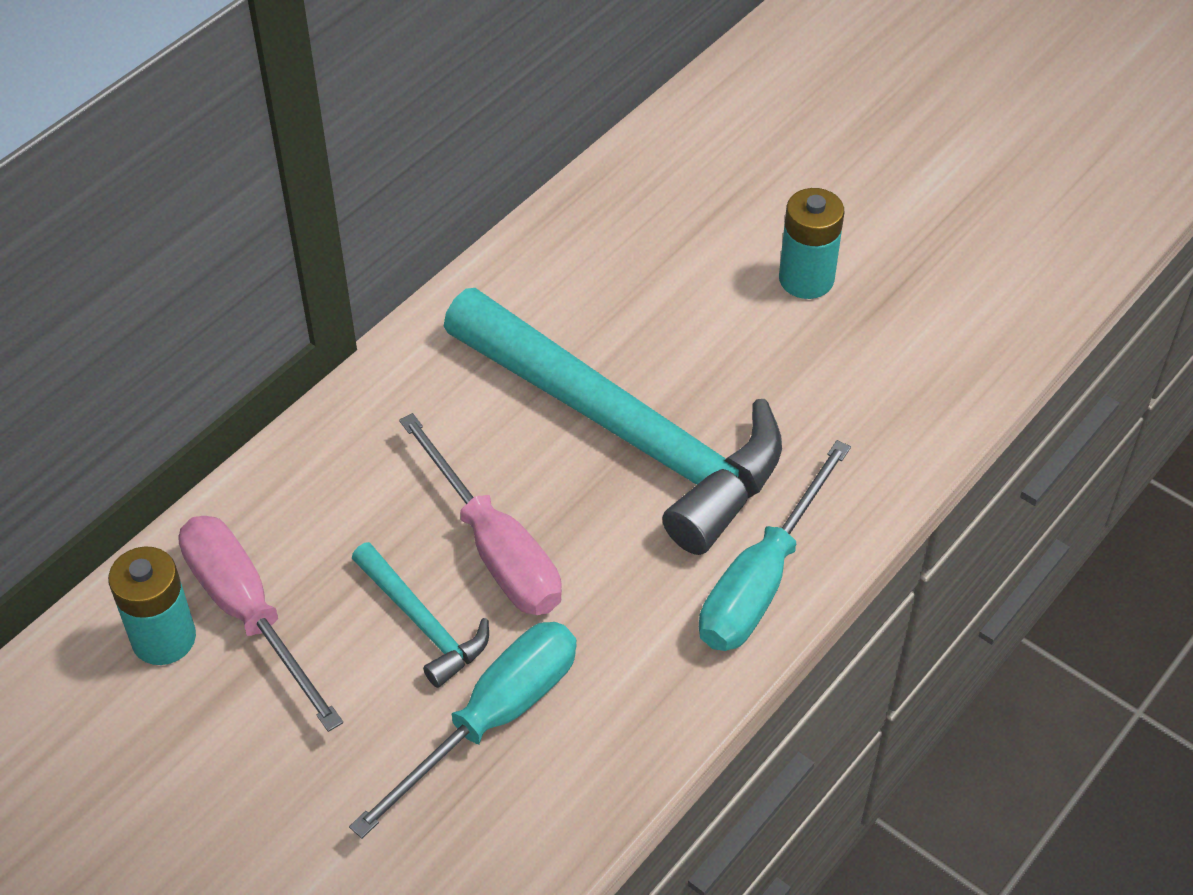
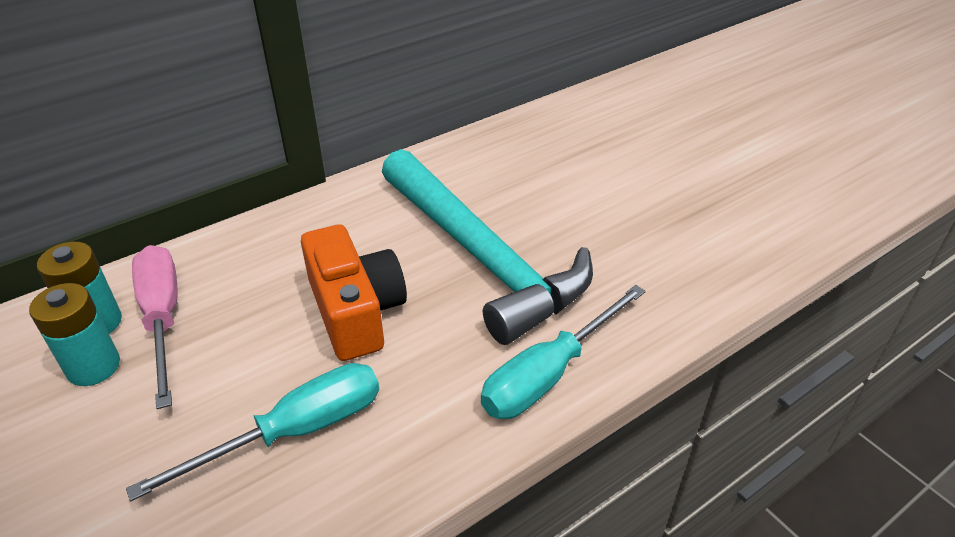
camera: 15 degrees right, 10 degrees down
(422, 623) = (279, 350): turquoise hammer -> none
(494, 548) = (356, 311): pink screwdriver -> orange camera
(806, 279) = (642, 191): turquoise battery -> turquoise battery (93, 367)

